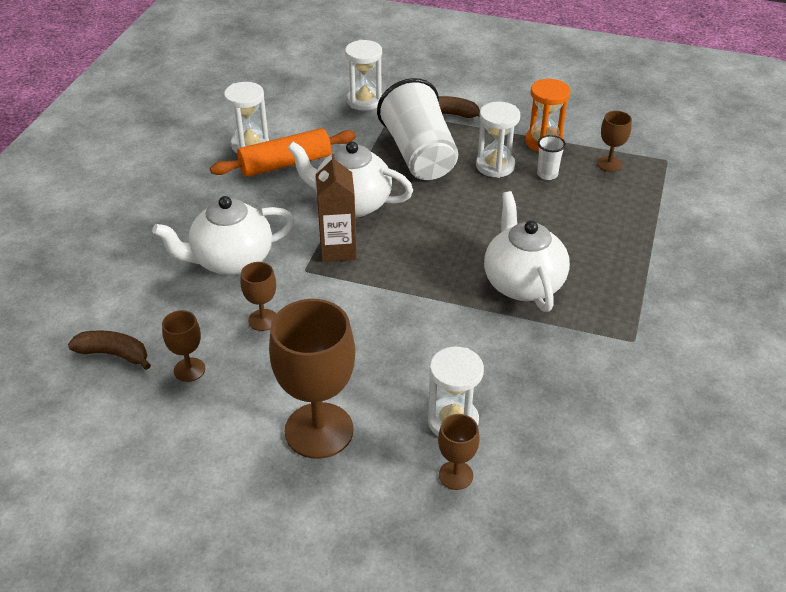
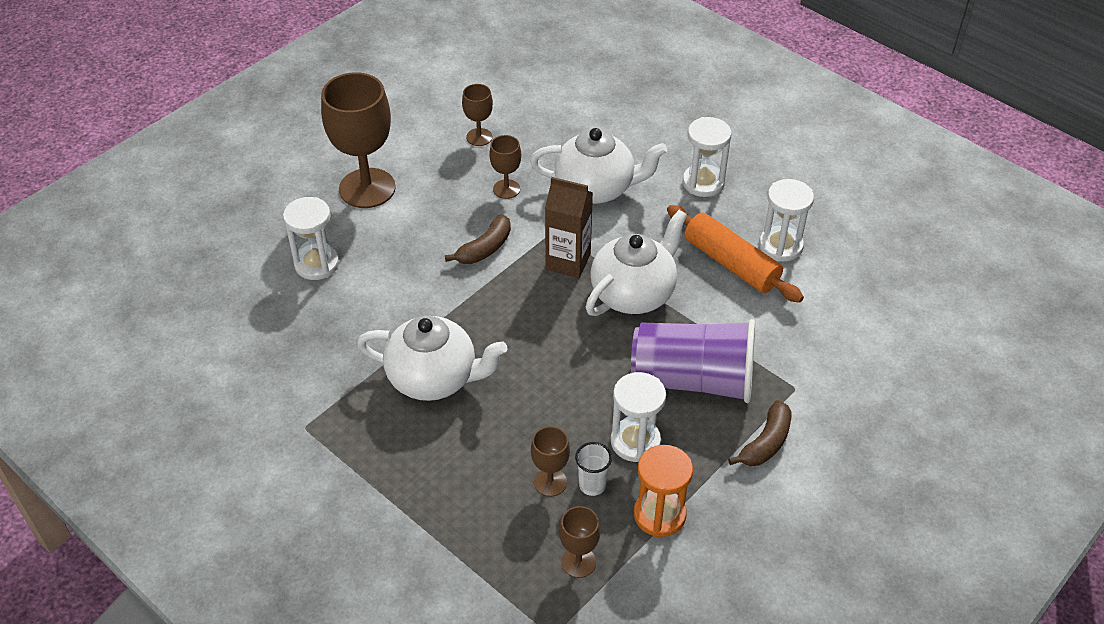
camera: 115 degrees right, 5 degrees up
(114, 354) = (524, 103): brown banana -> brown banana (485, 248)
(231, 260) = (596, 188): white teapot -> white teapot turned 90 degrees clockwise
(285, 164) = (731, 263): orange rolling pin -> orange rolling pin turned 45 degrees counterclockwise
(364, 101) = (832, 370): white hourglass -> white hourglass (703, 183)
(419, 154) = (693, 380): white cup -> purple cup
(456, 475) = (268, 247): brown goblet -> brown goblet (550, 482)

